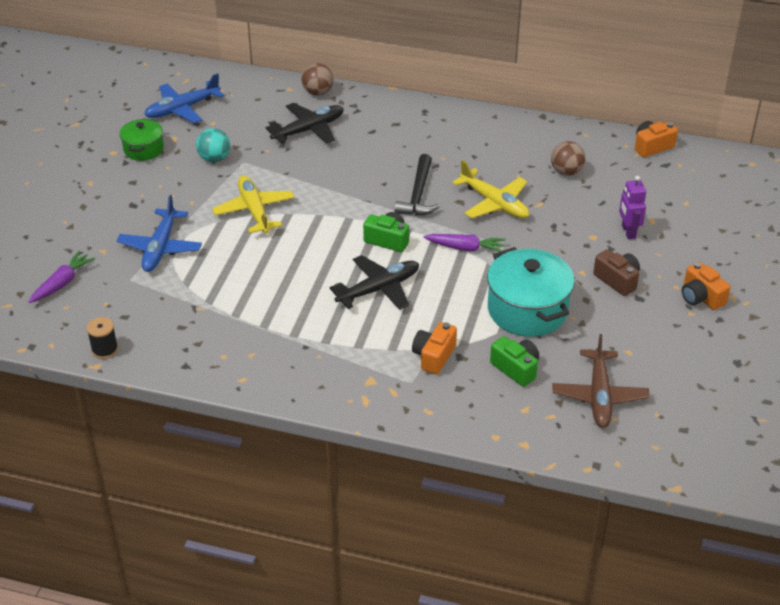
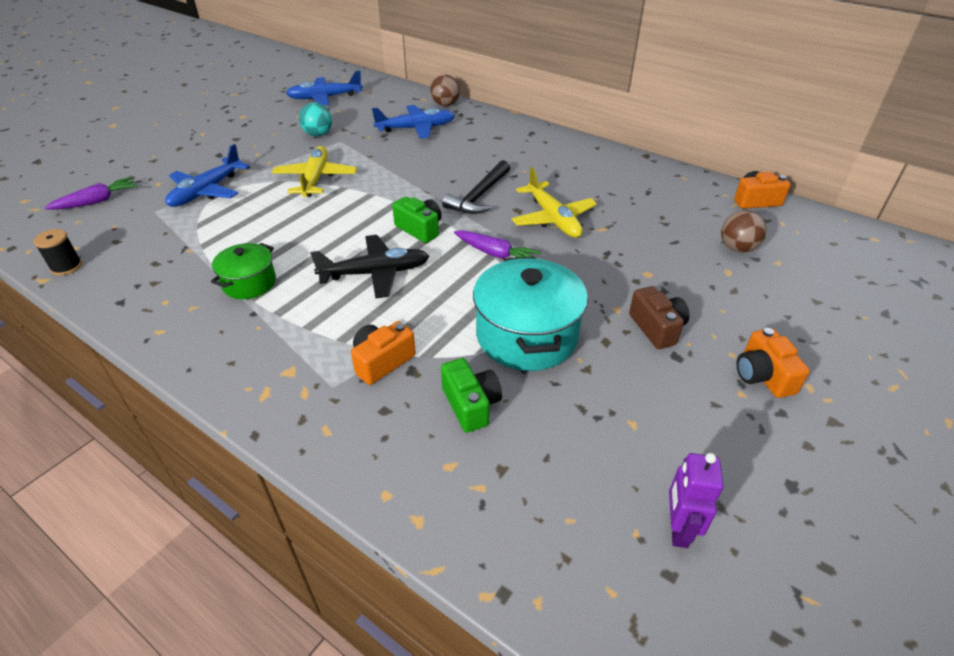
camera: 20 degrees right, 0 degrees up
(143, 149) = (268, 118): green pot -> green pot (249, 283)
(308, 130) = (416, 128): black plane -> blue plane
(566, 172) = (647, 205): brown ball -> brown ball (737, 248)
(599, 395) = (563, 476): brown plane -> none
(628, 232) = (693, 277): purple robot -> purple robot (678, 528)

